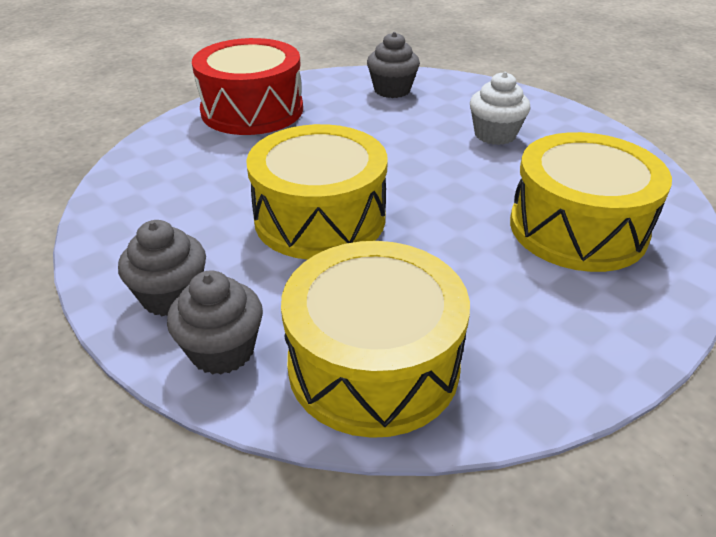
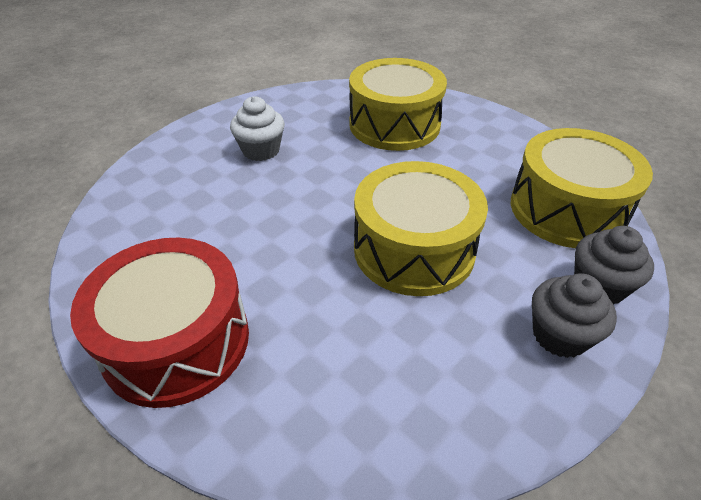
camera: 95 degrees left, 5 degrees up
(392, 90) = (148, 214): grey cupcake -> none

